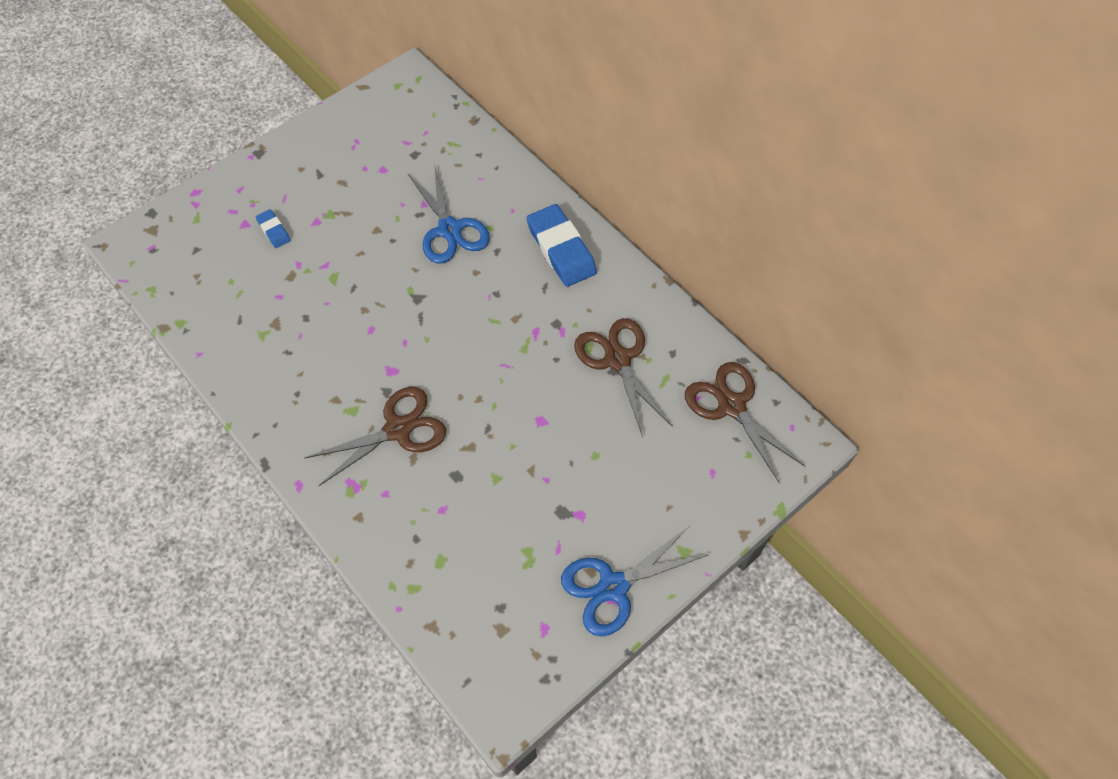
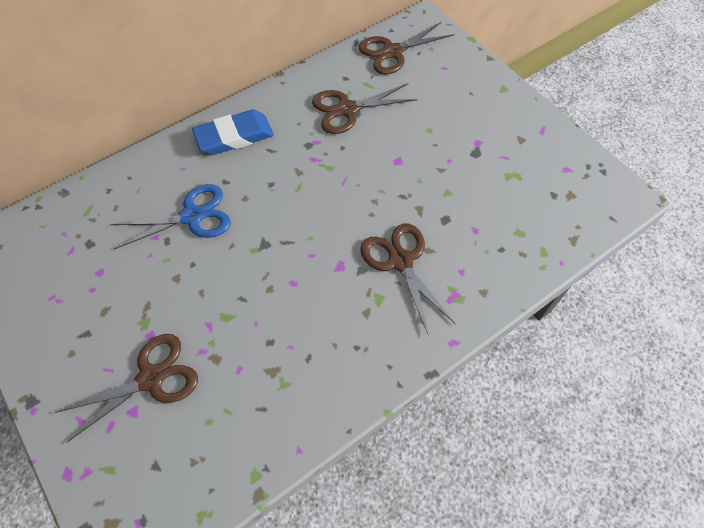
camera: 85 degrees left, 0 degrees up
(274, 231) = (151, 378): blue eraser -> brown scissors
(613, 587) = (532, 128): blue scissors -> none

